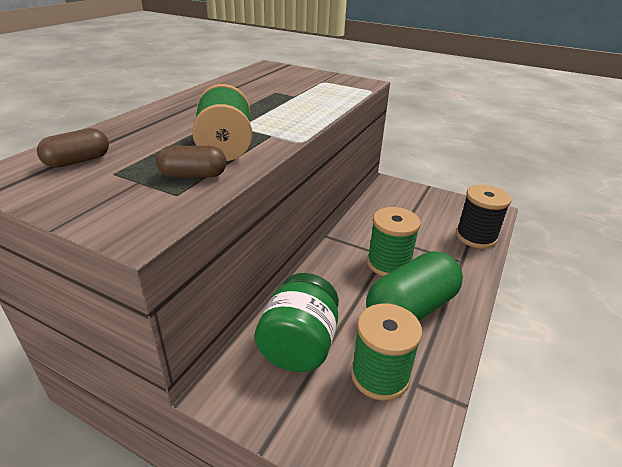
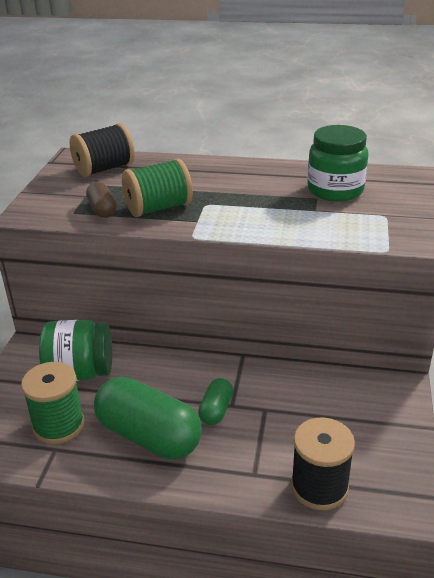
camera: 75 degrees right, 0 degrees up
(78, 161) = (104, 169): brown capsule -> black spool
(269, 85) = (335, 190): none -> green jar
(388, 264) = (216, 410): green spool -> green capsule

